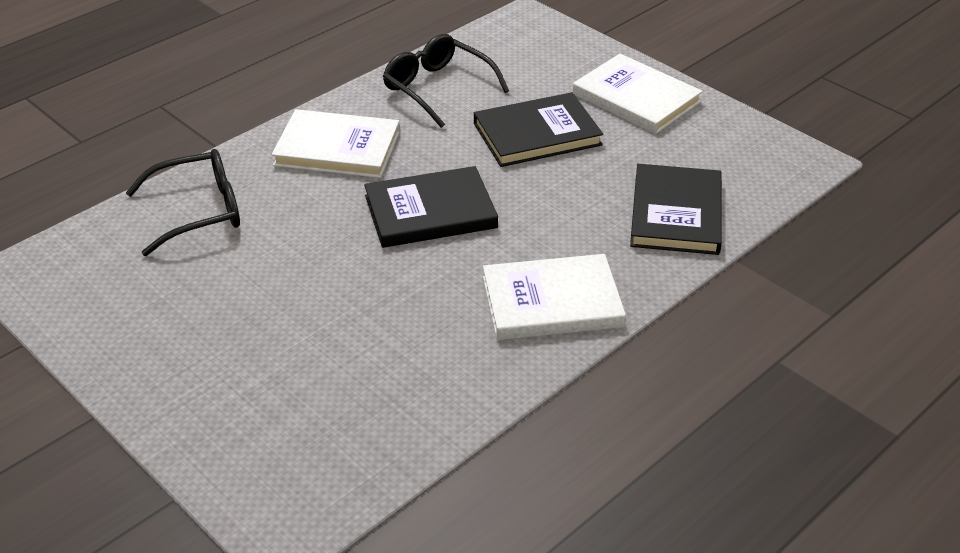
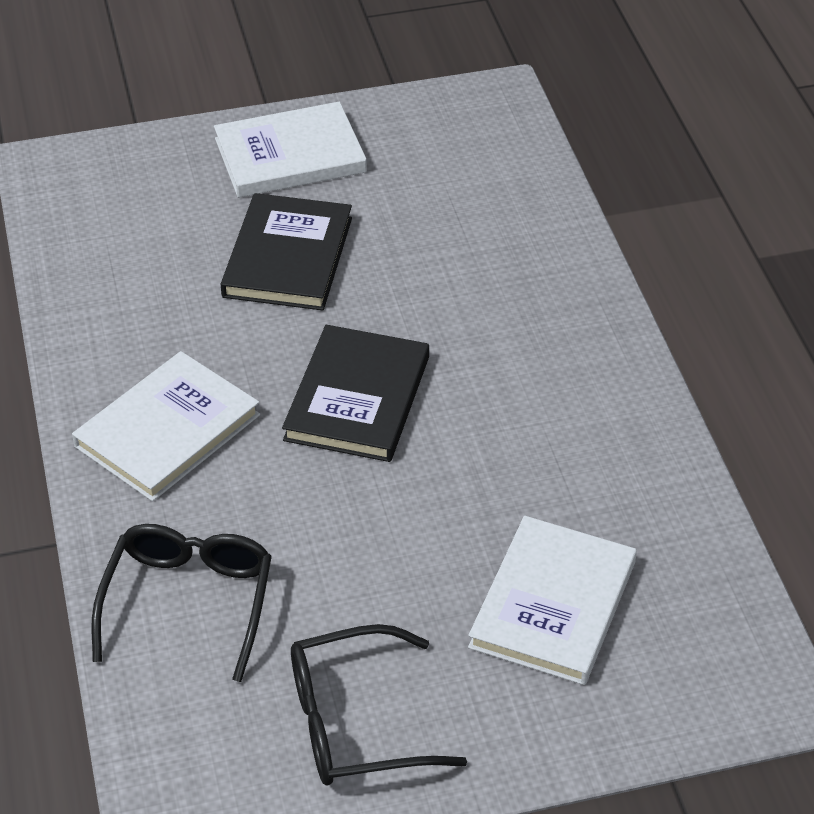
camera: 60 degrees left, 5 degrees up
(437, 88) = (123, 298): black glasses -> black glasses (355, 723)
(552, 302) = (577, 367): white book -> white book (553, 604)
(676, 213) = (508, 220): black book -> none

